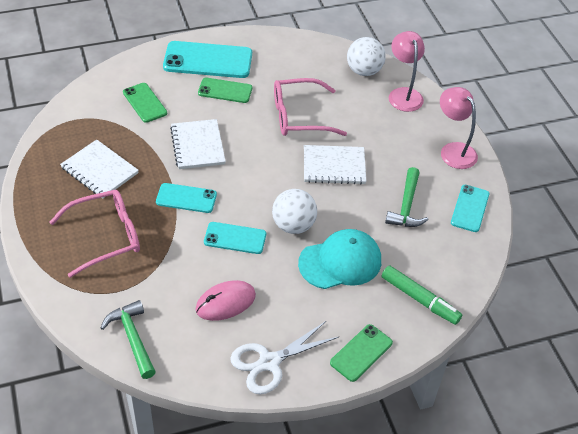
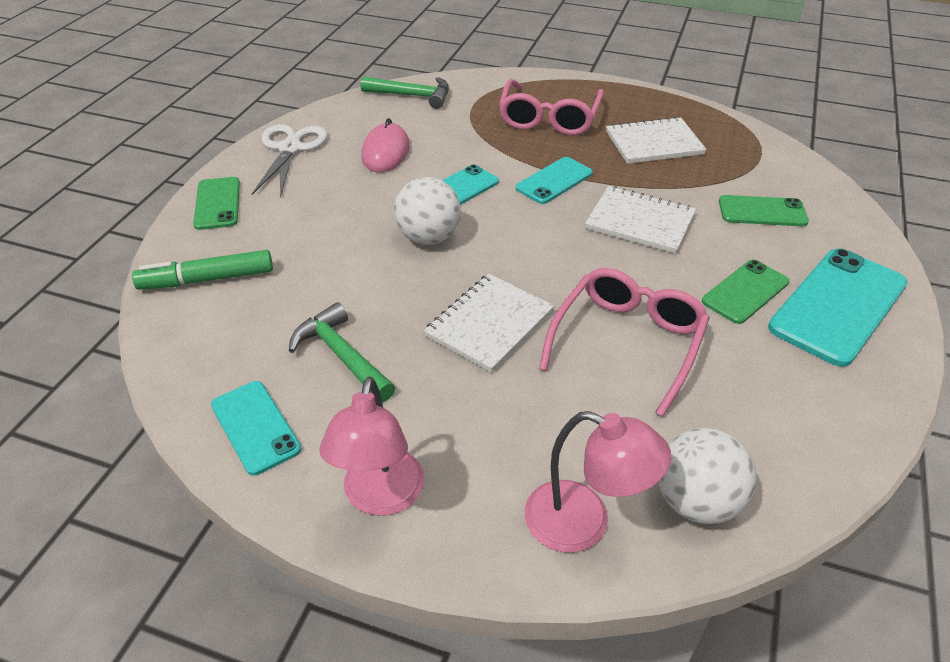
camera: 130 degrees right, 5 degrees down
(340, 262) = (335, 246): turquoise cap -> none
(453, 150) = (381, 497): pink lamp -> pink lamp turned 90 degrees clockwise

